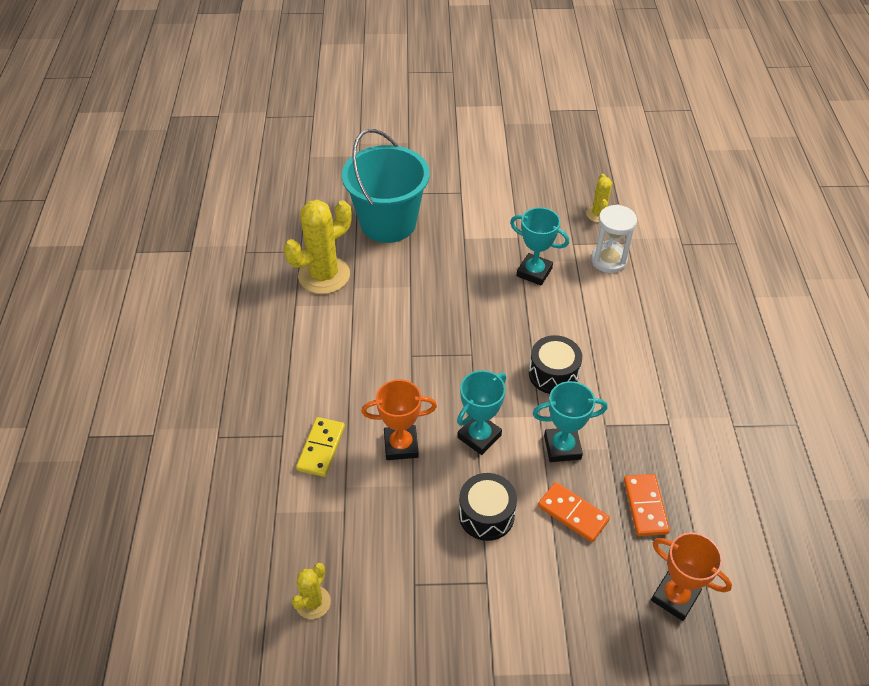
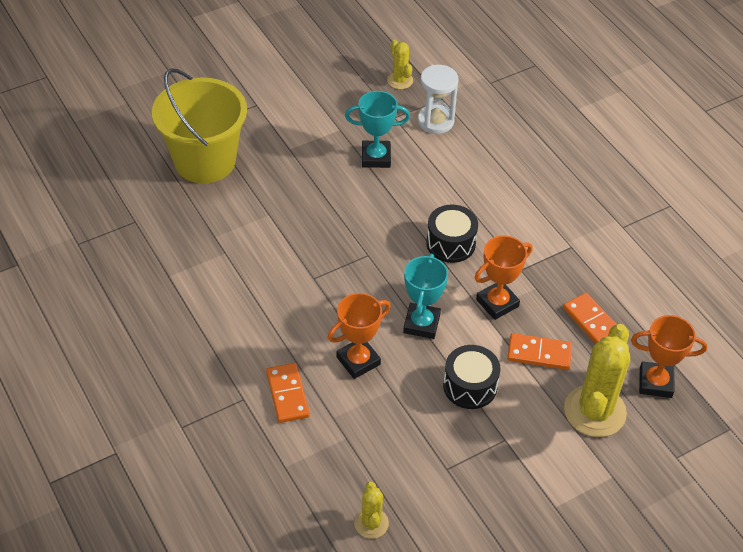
camera: 30 degrees left, 0 degrees up
(321, 448) = (287, 394): yellow domino -> orange domino
(324, 275) = (177, 236): yellow cactus -> yellow cactus (594, 411)
(388, 223) = (205, 161): turquoise bucket -> yellow bucket
(562, 447) = (497, 303): turquoise trophy -> orange trophy

